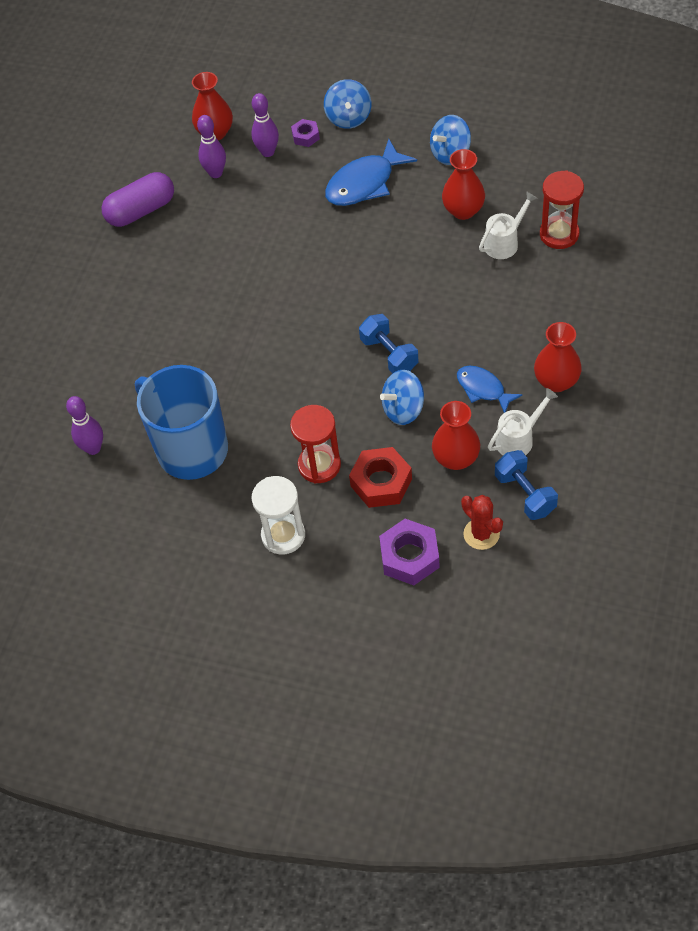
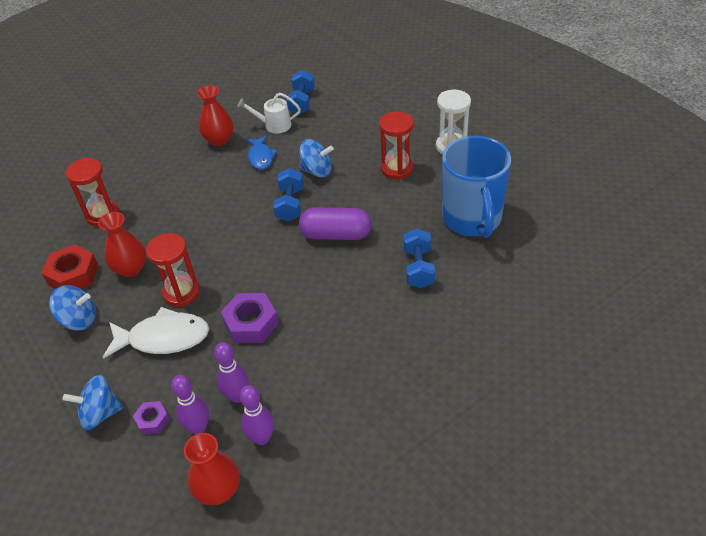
camera: 145 degrees left, 10 degrees down
(93, 448) = (543, 256): purple bowling pin -> purple bowling pin (237, 396)
(141, 210) = (360, 444): purple capsule -> purple capsule (336, 235)
(204, 365) = (418, 268): none -> blue dumbbell
(348, 117) = (100, 413): blue spinning top -> blue spinning top turned 135 degrees counterclockwise
(364, 183) = (163, 338): blue fish -> white fish
(381, 482) = (370, 143): red nut -> red nut (73, 275)
(393, 220) = (181, 292): none -> red hourglass
(409, 557) = (390, 106): purple nut -> purple nut (251, 323)
(456, 458) = (317, 133): red vase -> none
(481, 534) = (343, 98): red cactus -> none
(504, 242) = (138, 230): white watering can -> none

